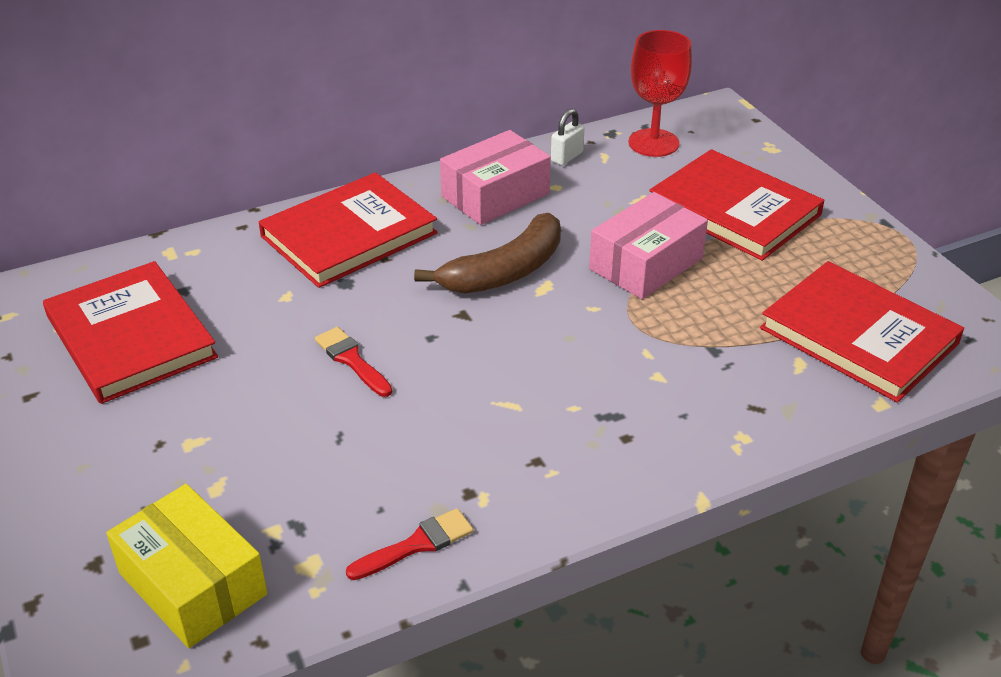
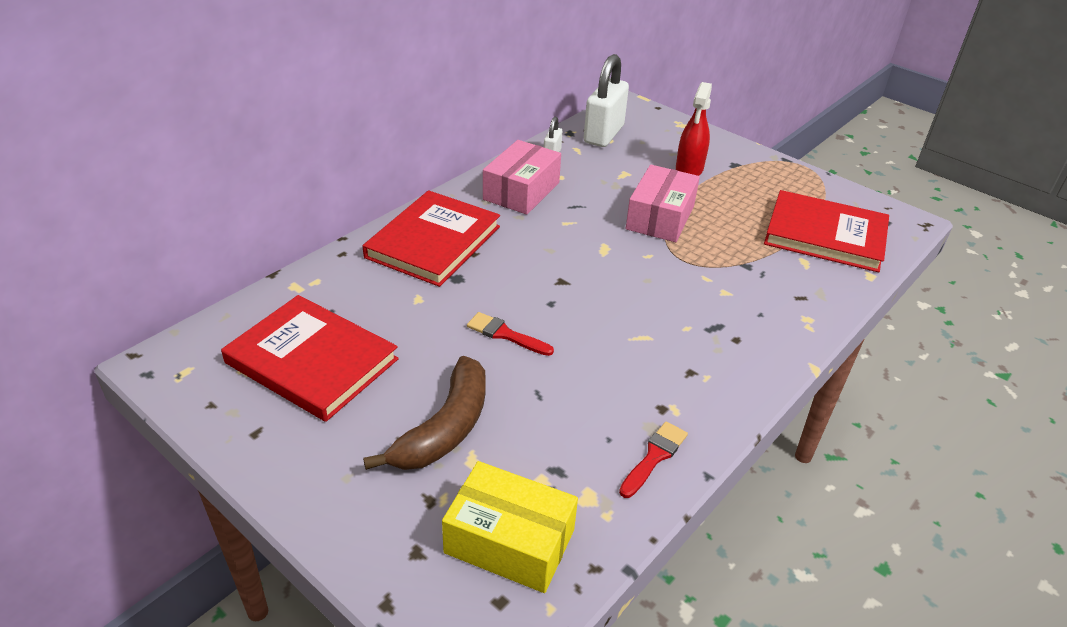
camera: 25 degrees left, 0 degrees up
(505, 271) = (569, 244): brown banana -> brown banana (445, 428)
(653, 143) = (603, 134): red goblet -> white padlock
(734, 210) = (689, 169): red book -> red spray bottle

